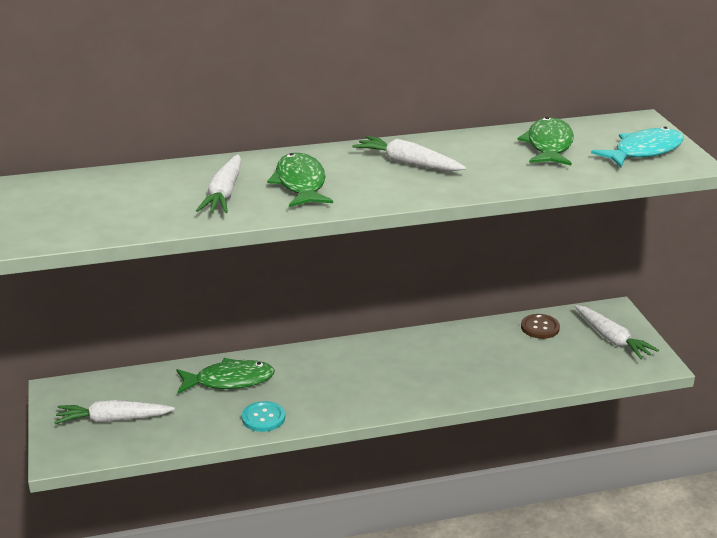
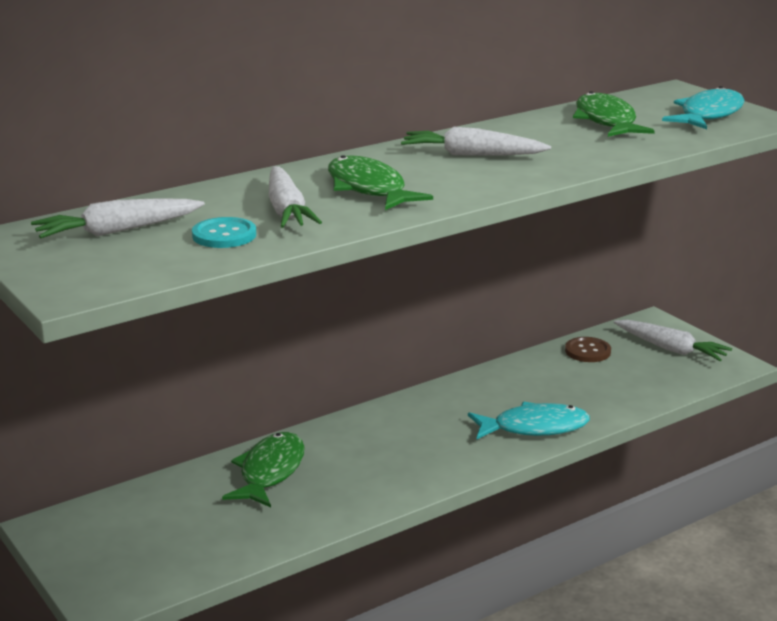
camera: 20 degrees left, 5 degrees down
(113, 419) = (149, 544): white carrot -> white carrot (118, 231)
(229, 381) = (270, 472): green fish -> green fish turned 45 degrees counterclockwise
(263, 418) = (341, 503): turquoise button -> turquoise button (224, 235)
(450, 386) = (534, 427): none -> turquoise fish

